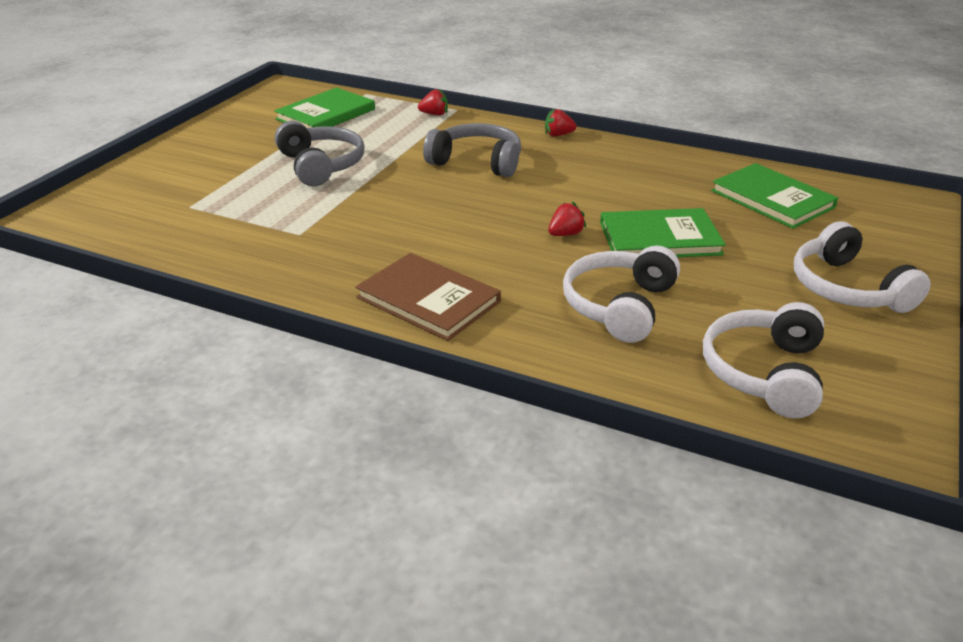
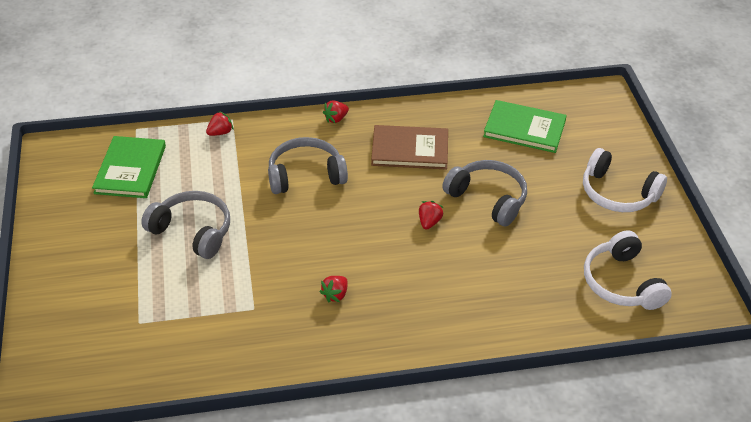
camera: 35 degrees left, 10 degrees up
(391, 253) = (335, 295): none -> red strawberry
(428, 300) = (399, 323): brown book -> brown book (410, 150)
(619, 306) = (512, 270): white headphones -> none
(659, 238) = (488, 199): green book -> grey headphones

